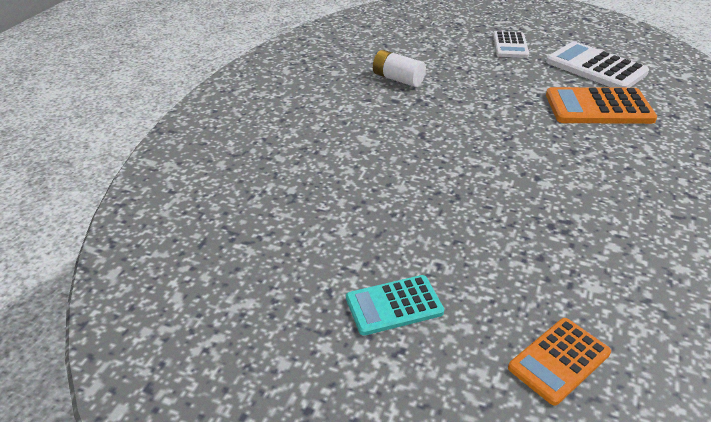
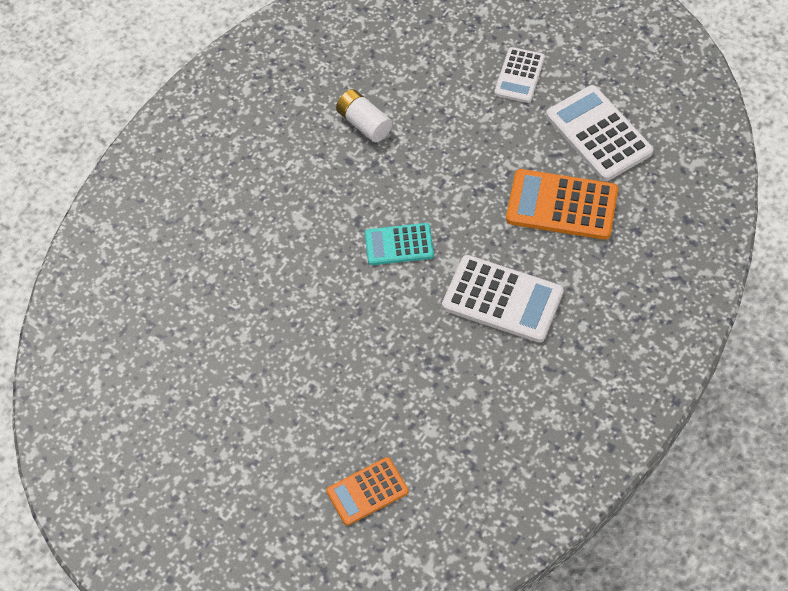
camera: 15 degrees right, 20 degrees up
(394, 305) = (262, 421): turquoise calculator -> turquoise calculator (399, 245)
(593, 171) = (502, 299): none -> white calculator

